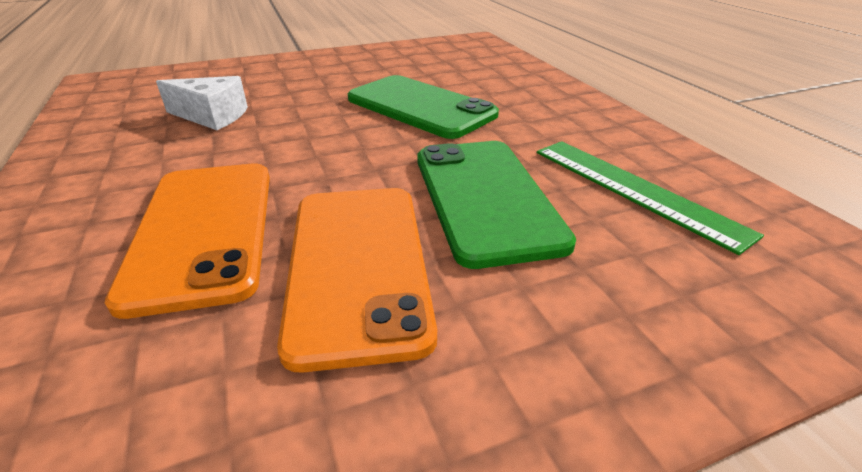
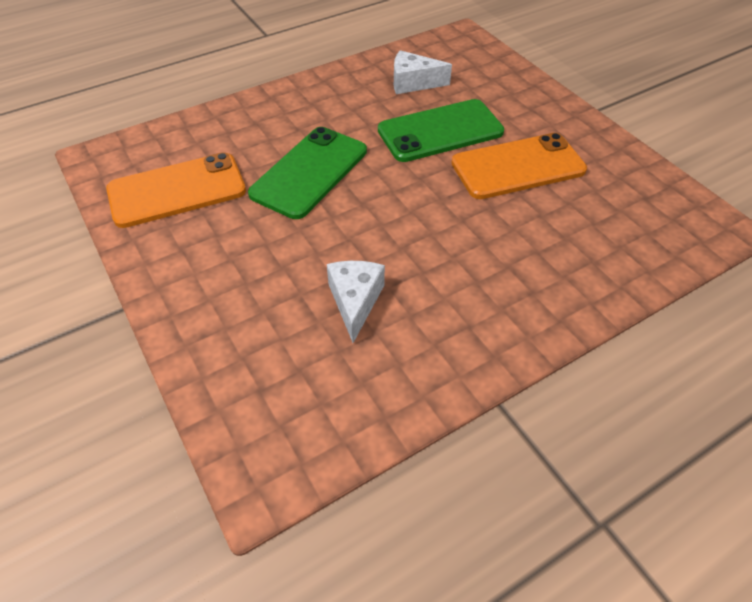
camera: 100 degrees left, 15 degrees up
(203, 230) = (517, 233): orange phone -> orange phone (177, 190)
(634, 190) = (413, 83): green ruler -> white cheese

